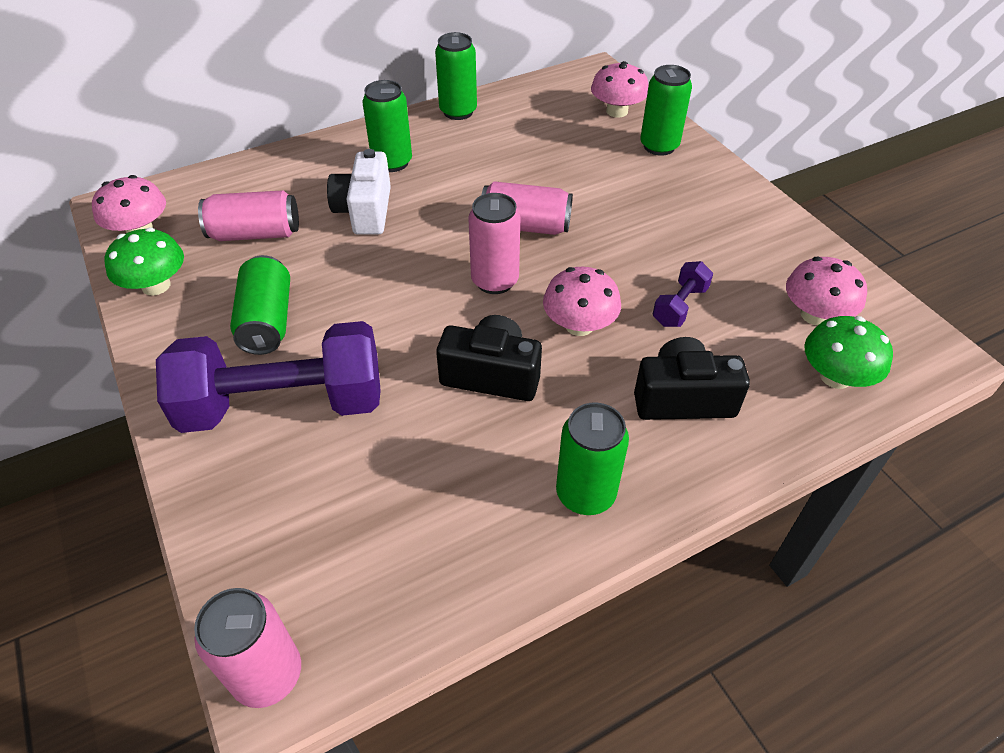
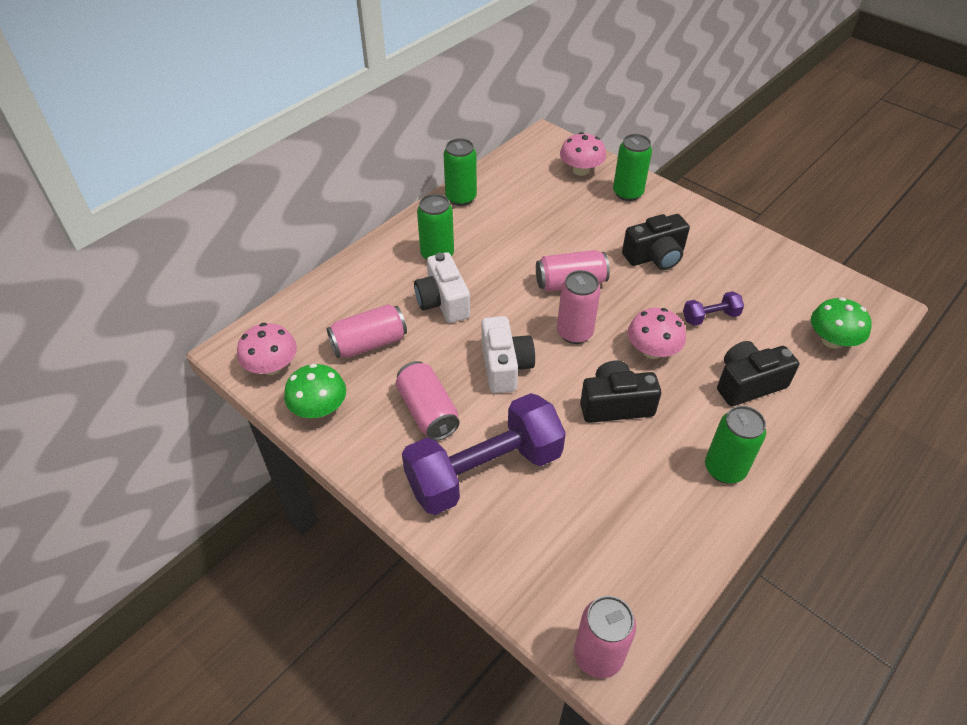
camera: 20 degrees left, 0 degrees up
(267, 321) = (428, 411): green can -> pink can
(387, 296) = (505, 366): none -> white camera
(650, 221) = (655, 256): none -> black camera
(680, 306) = (710, 317): purple dumbbell -> purple dumbbell turned 60 degrees clockwise
(815, 315) = (798, 299): pink mushroom -> none

